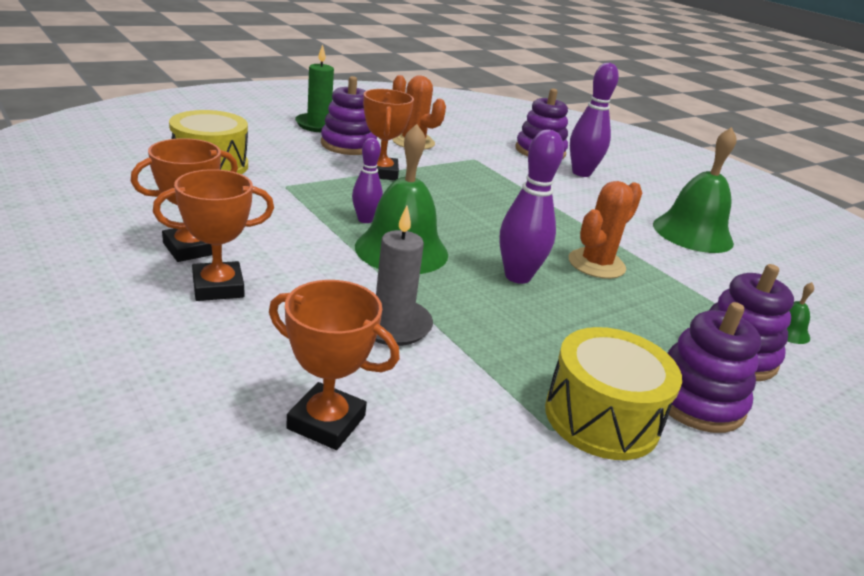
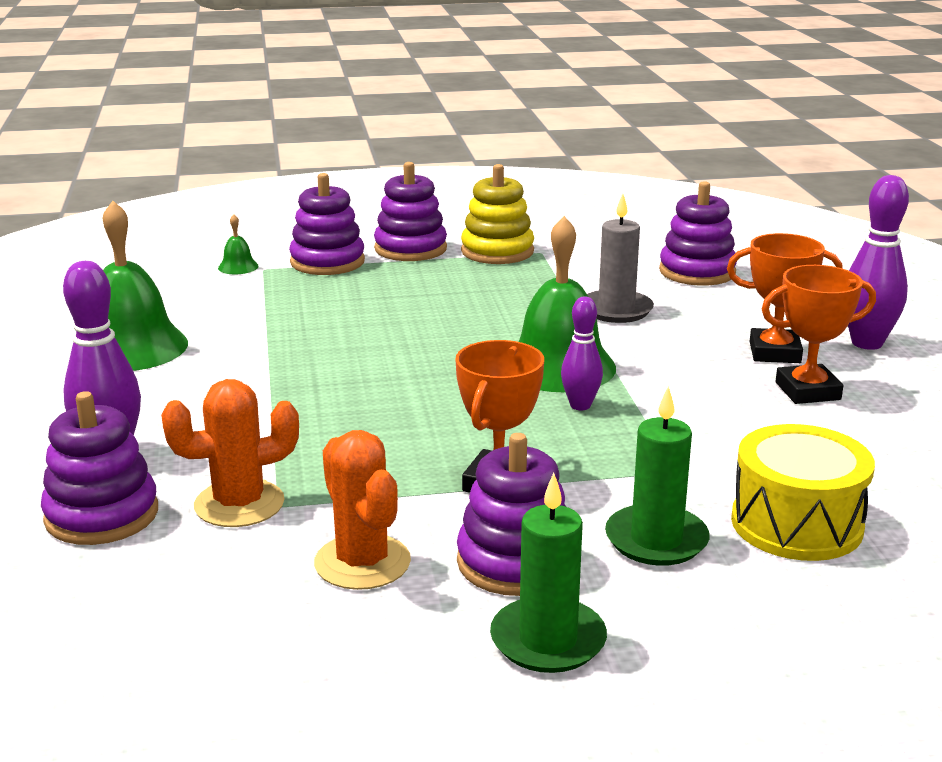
camera: 150 degrees left, 5 degrees down
(286, 155) = (656, 540): none -> green candle
(326, 422) = (697, 272): orange trophy -> purple stacking toy
(517, 276) = (448, 329): purple bowling pin -> purple bowling pin (867, 343)
(596, 264) = (336, 330): orange cactus -> orange cactus (239, 504)
(601, 417) = (497, 251): yellow drum -> yellow stacking toy

